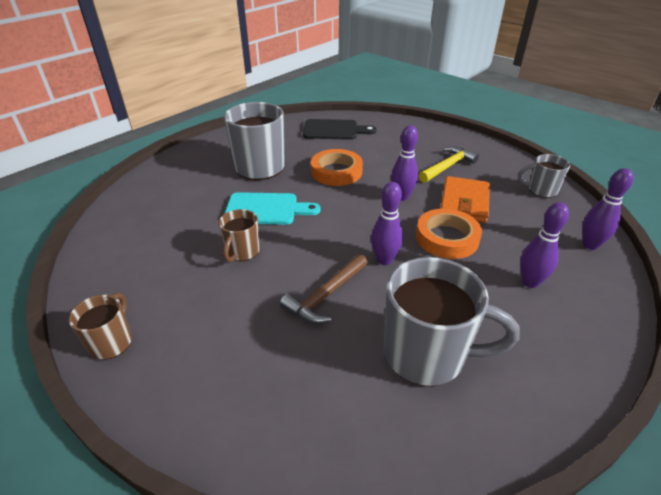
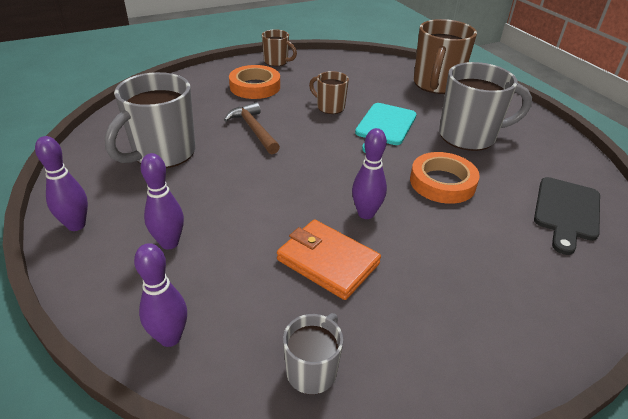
camera: 110 degrees right, 0 degrees up
(158, 192) = (436, 85): none -> brown mug
(384, 260) = (270, 167): purple bowling pin -> purple bowling pin (76, 225)
(447, 166) = (425, 288): yellow hammer -> none
(447, 238) = (272, 217): orange tape -> orange tape (255, 86)

